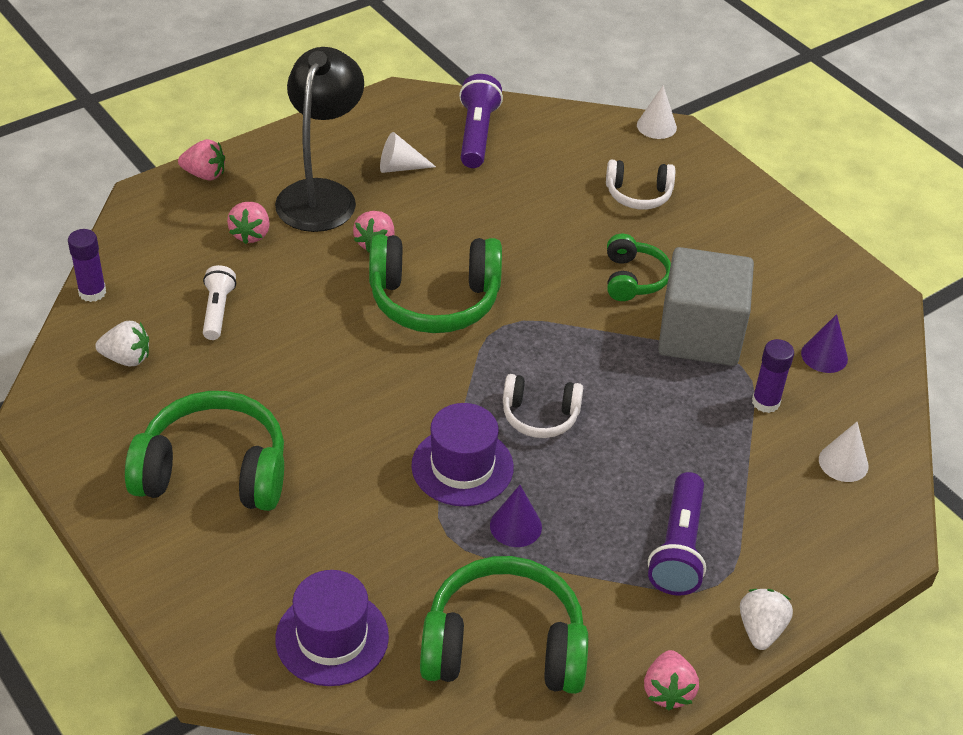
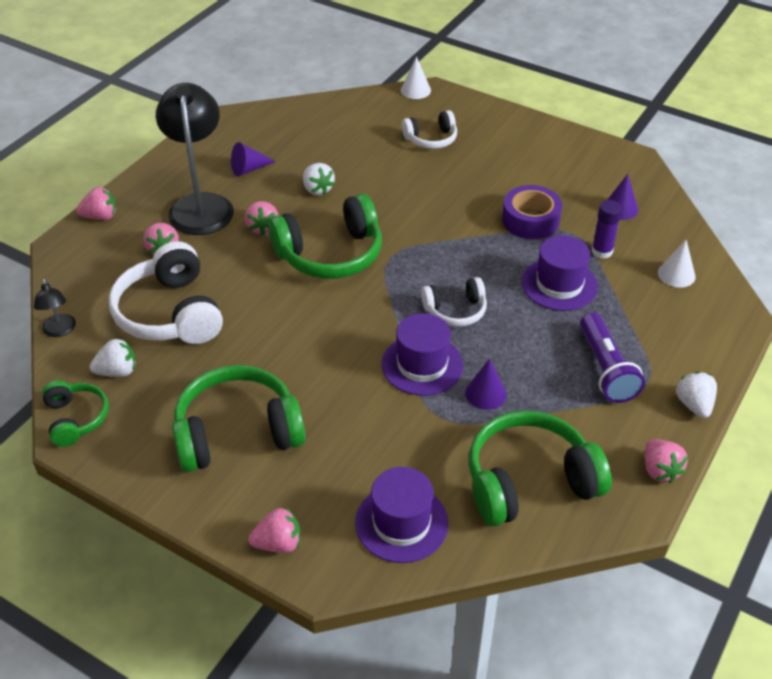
camera: 20 degrees left, 0 degrees up
(92, 292) = (60, 331): purple glue stick -> black lamp
(188, 609) = (278, 543): none -> pink strawberry
(218, 311) = (170, 313): white flashlight -> white headphones
(400, 167) = (249, 169): white cone -> purple cone
(465, 216) = (317, 189): none -> white strawberry
(477, 134) = (292, 130): purple flashlight -> none
(633, 279) = (462, 196): green headphones -> green headphones (76, 419)
(686, 426) = (559, 284): none -> purple hat
(700, 334) = (530, 220): grey cube -> purple tape

